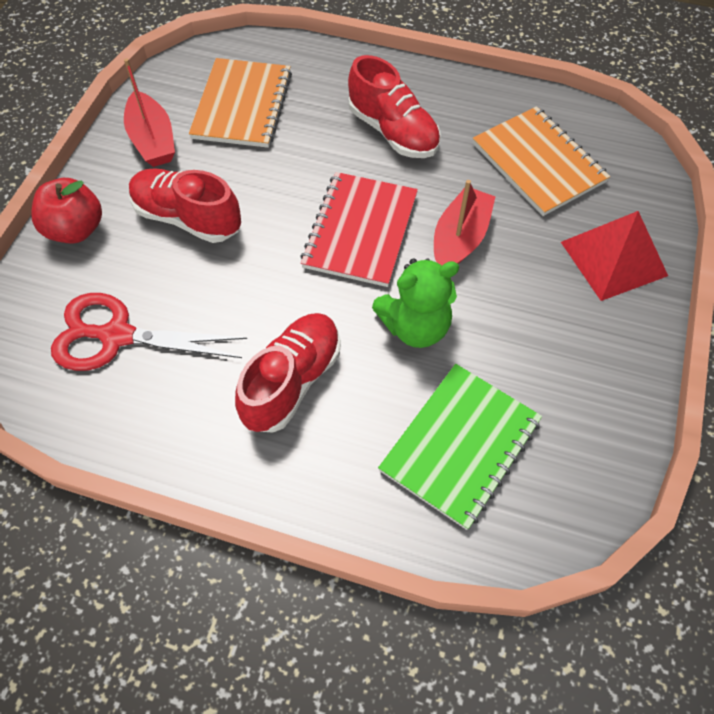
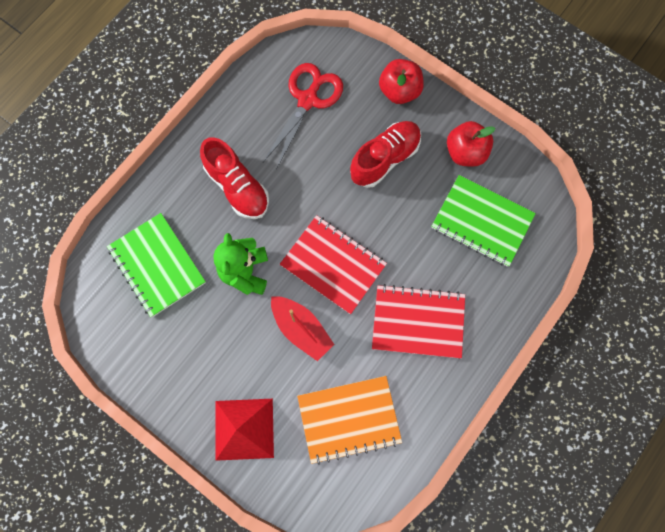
camera: 110 degrees right, 15 degrees up
(152, 140) = (465, 152): red boat -> red apple
(242, 105) = (482, 221): orange notebook -> green notebook
(393, 132) = (418, 322): red shoe -> red notebook

